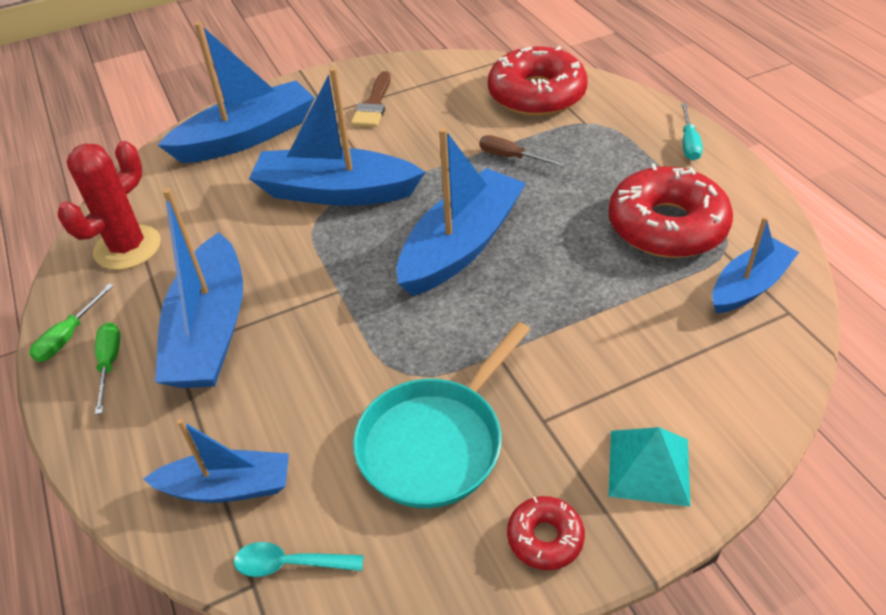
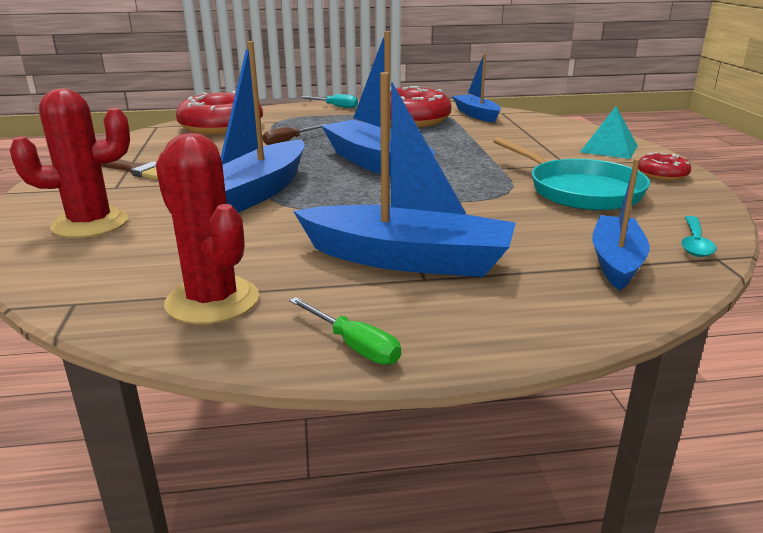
camera: 75 degrees left, 20 degrees down
(110, 364) = (423, 317): green screwdriver -> none
(247, 137) = (90, 224): blue boat -> red cactus

